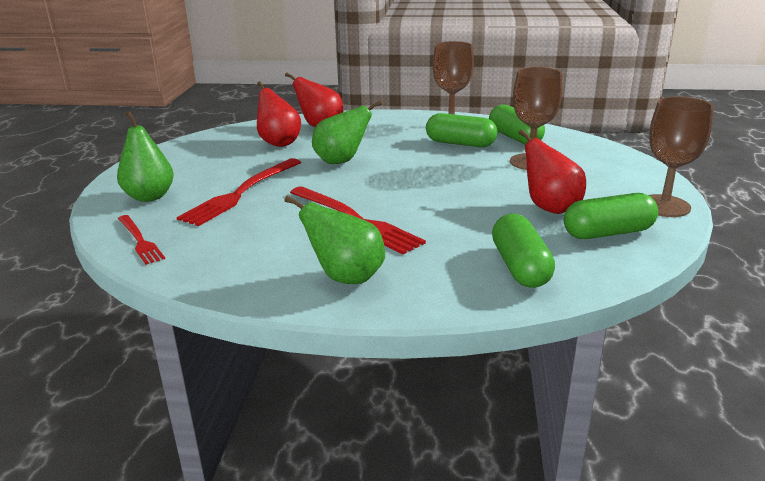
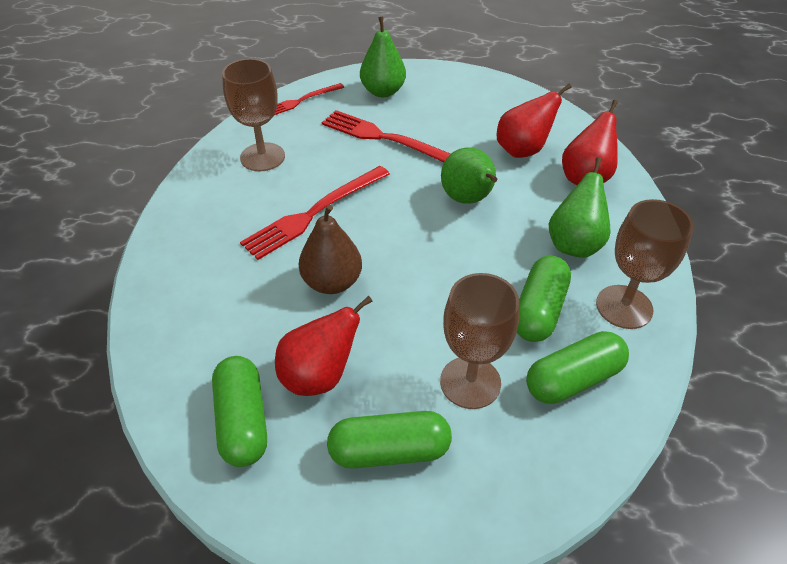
camera: 90 degrees right, 20 degrees up
(346, 277) = (211, 209): green pear -> green pear (574, 244)
(448, 208) = (332, 282): none -> brown pear
(520, 267) = (192, 325): green capsule -> green capsule (389, 451)
(664, 206) = (304, 515): brown goblet -> brown goblet (262, 157)

